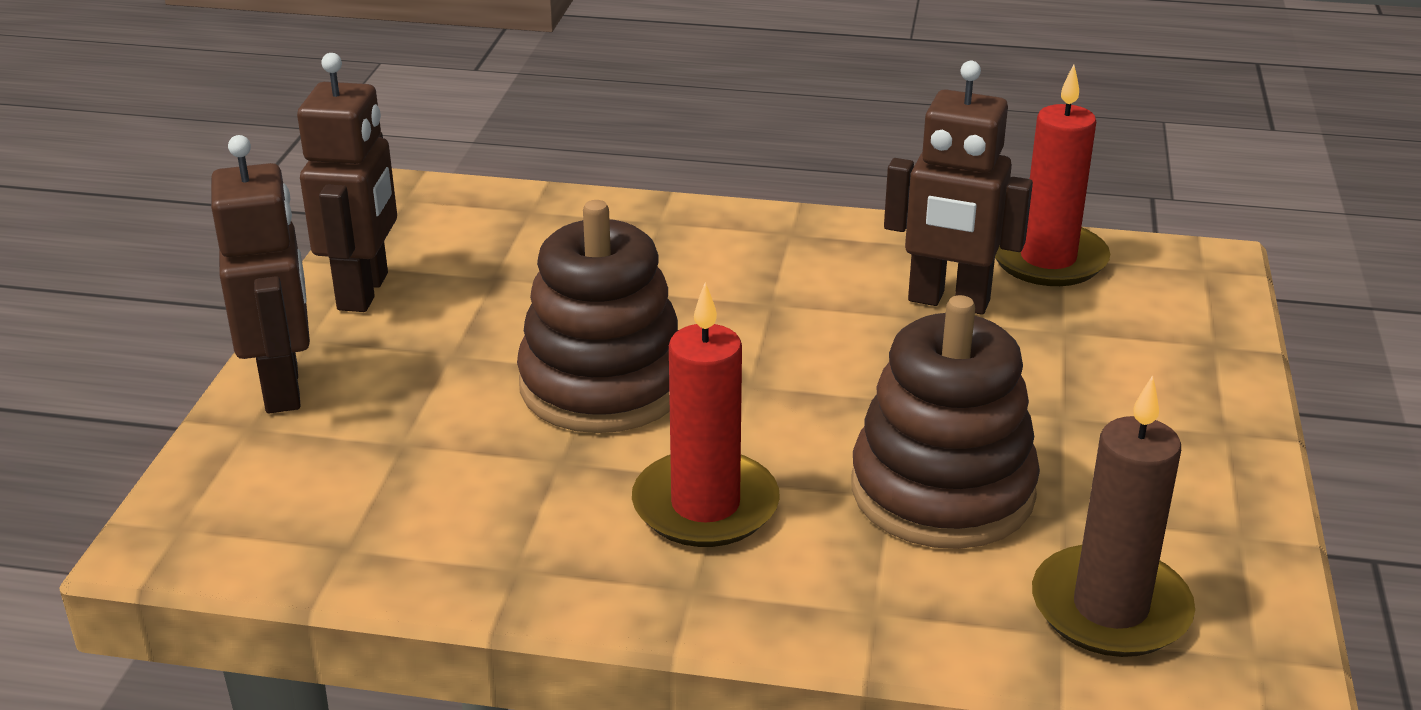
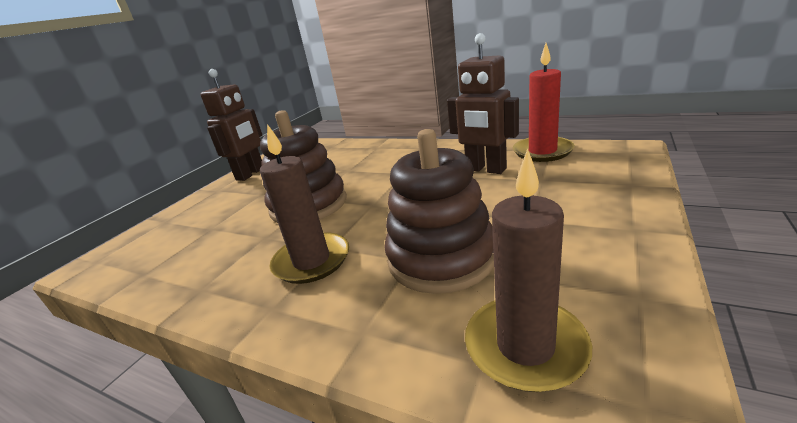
camera: 20 degrees right, 5 degrees down
(283, 388) = (190, 207): brown robot -> none
(705, 505) = (312, 261): red candle -> brown candle

